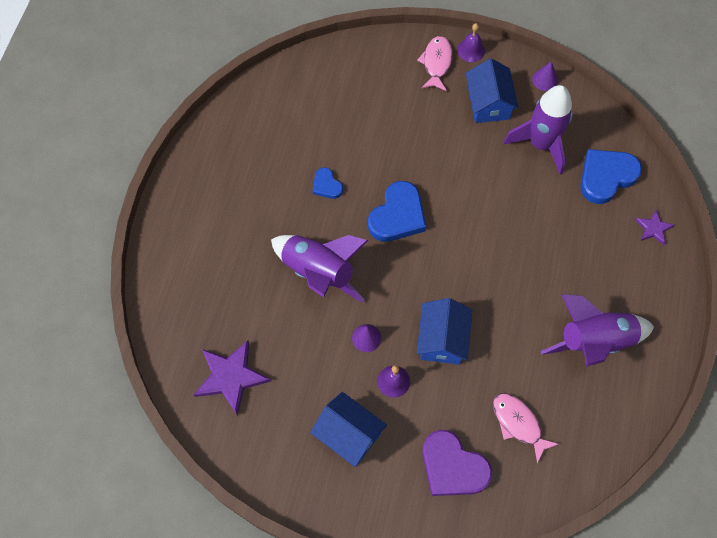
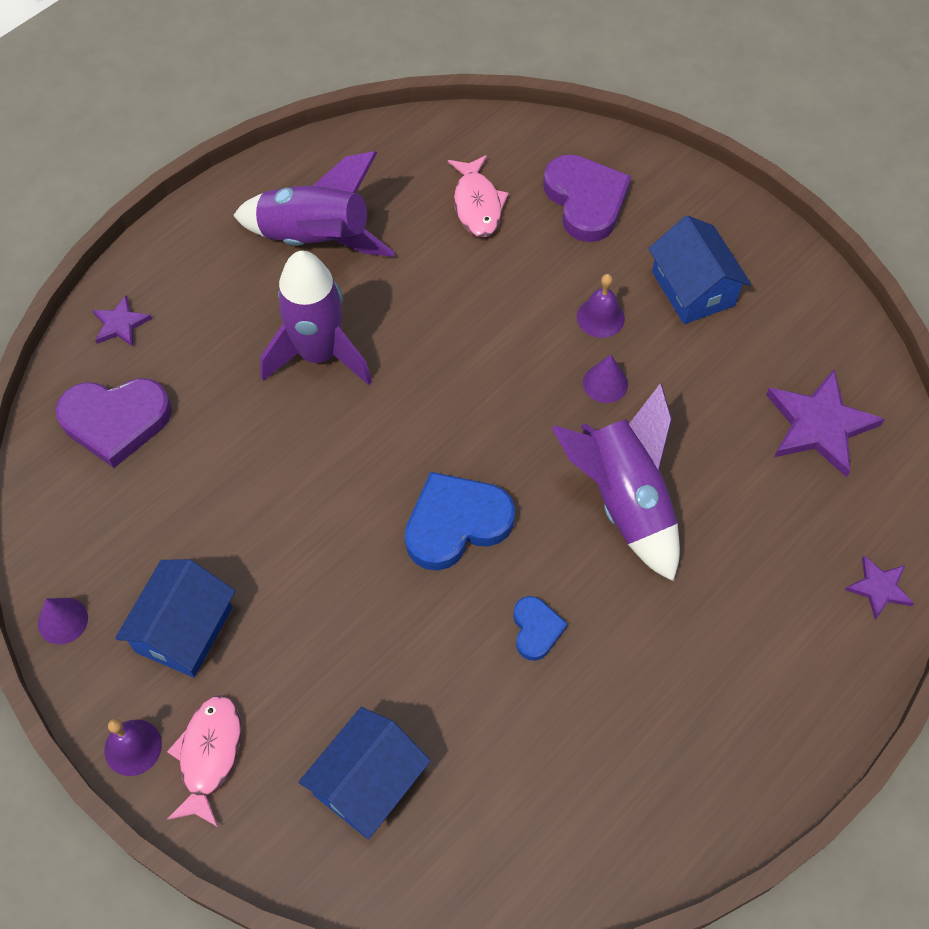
camera: 150 degrees left, 5 degrees down
(162, 295) = (879, 588): none -> purple star
(436, 63) = (209, 755): pink fish -> pink fish turned 150 degrees clockwise
(442, 339) = (505, 333): blue house -> blue house (368, 783)
(541, 144) = (163, 518): purple rocket -> purple rocket (319, 354)
(606, 177) = (115, 421): blue heart -> purple heart

